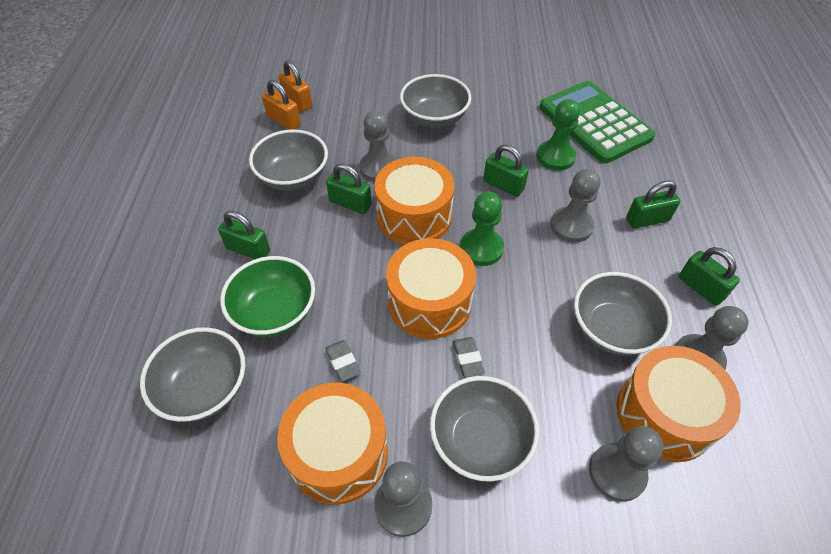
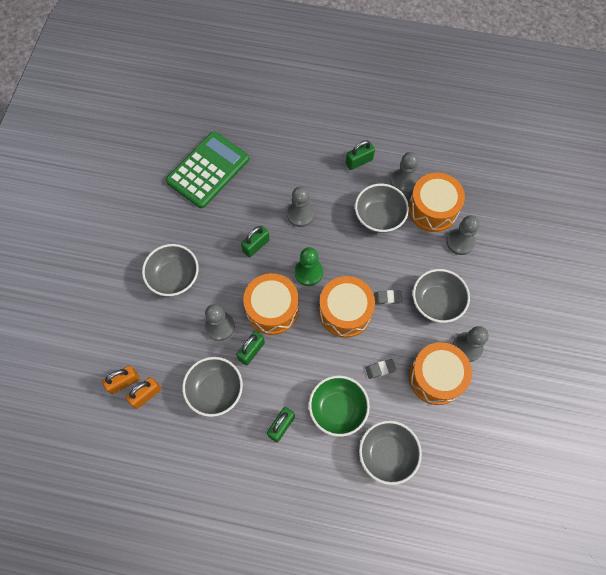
camera: 80 degrees left, 15 degrees up
(555, 157) = (236, 205): green pawn -> none
(594, 122) = (208, 170): green calculator -> green calculator turned 150 degrees clockwise
(647, 220) = (304, 170): green padlock -> none

